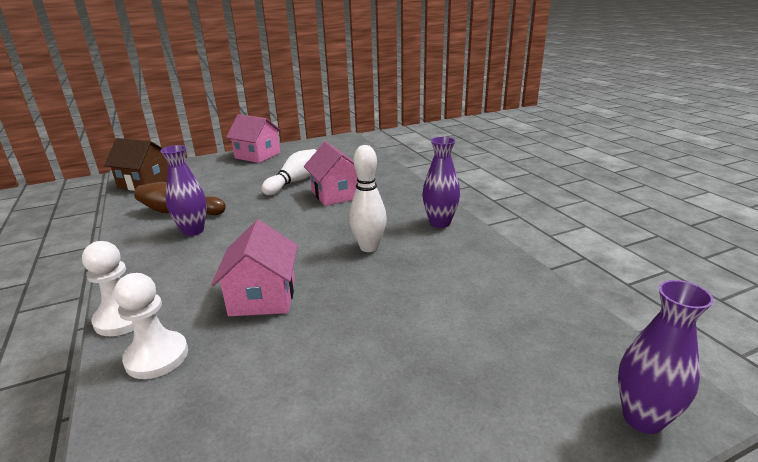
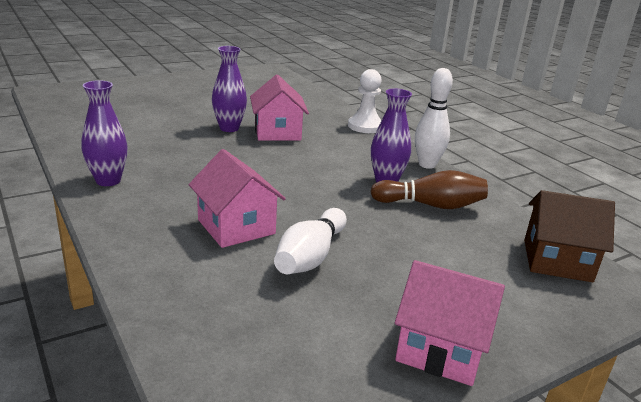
camera: 170 degrees right, 0 degrees up
(157, 357) = (323, 112): white pawn -> none
(369, 247) = (194, 160): white bowling pin -> white bowling pin (427, 165)
(642, 418) = (71, 89): purple vase -> purple vase (229, 128)

